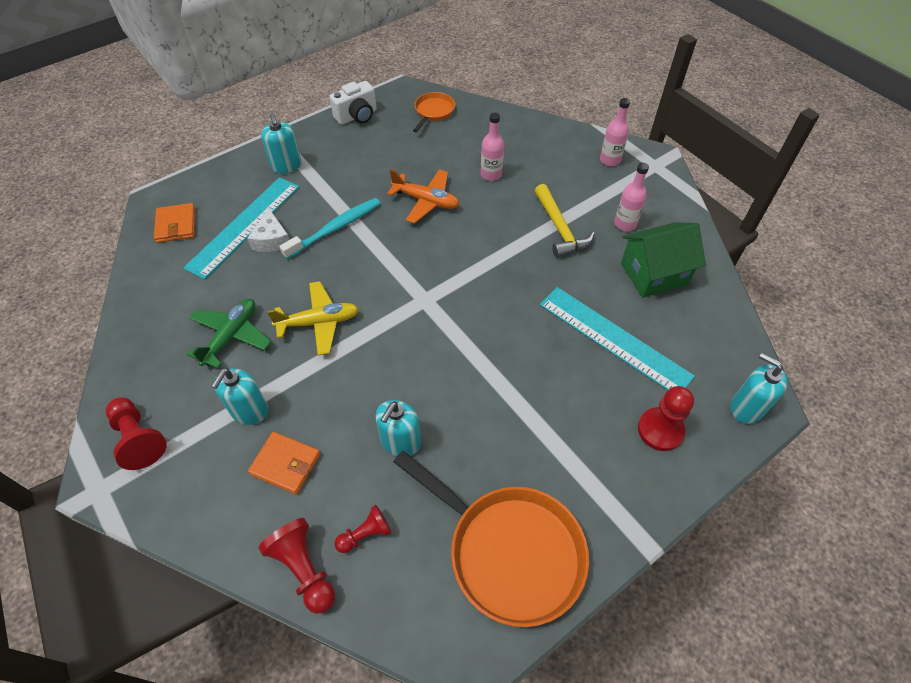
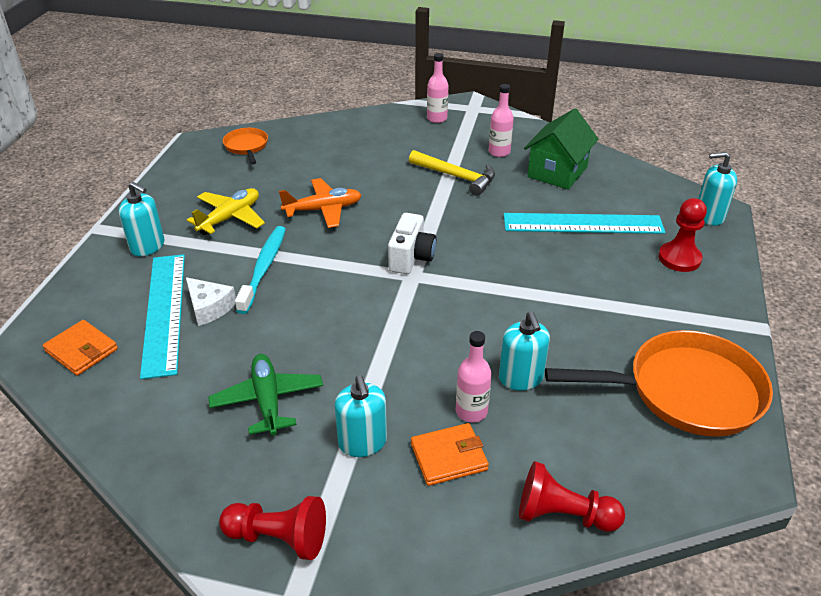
camera: 40 degrees left, 15 degrees down
(318, 322) = (340, 342): yellow plane -> yellow plane (230, 218)
(357, 116) = (174, 179): white camera -> white camera (411, 258)
(365, 534) = (577, 456): red pawn -> none
(491, 174) = (355, 167): pink bottle -> pink bottle (471, 411)

